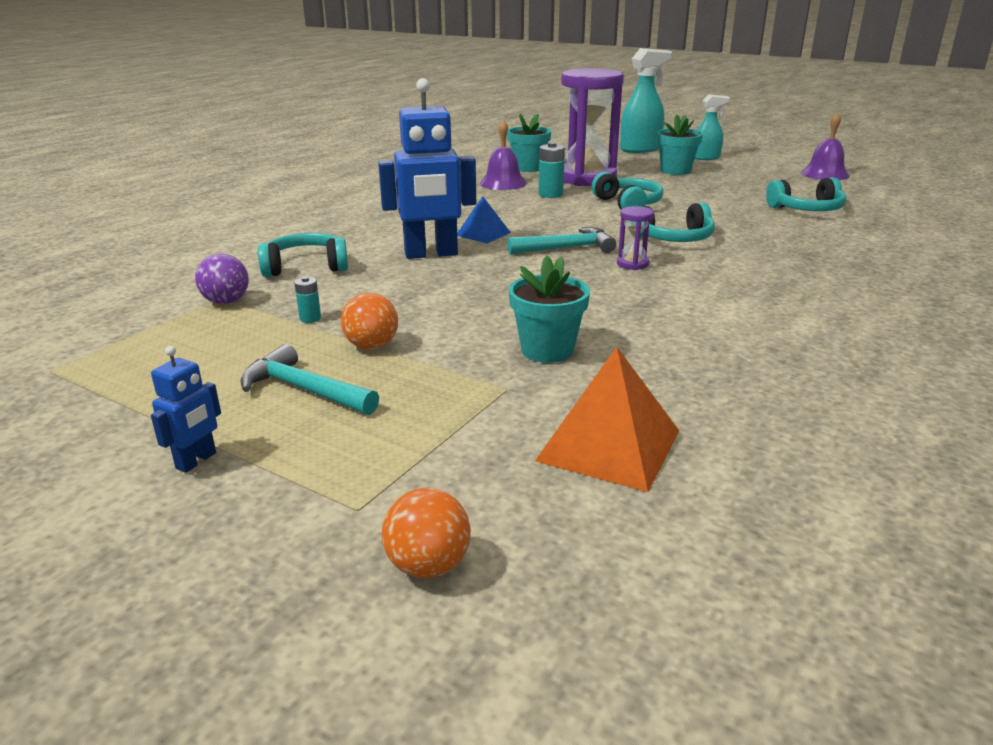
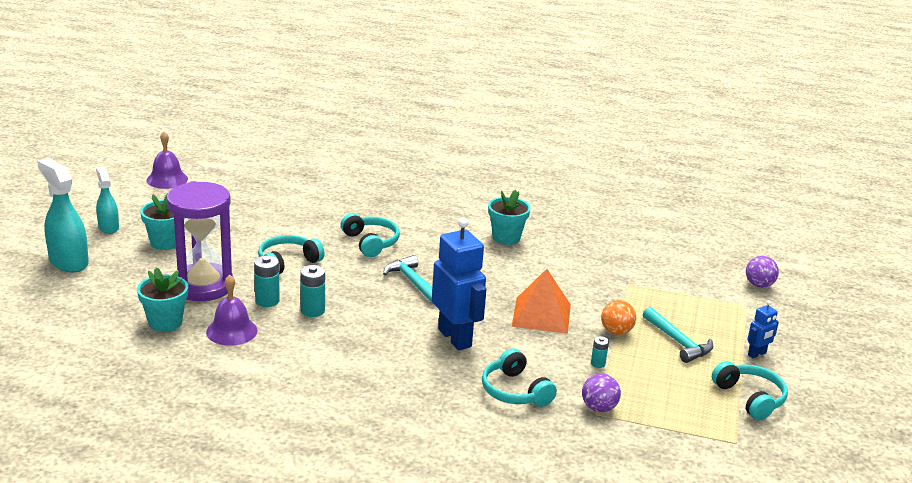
camera: 110 degrees left, 0 degrees up
(196, 461) = (757, 354): blue robot -> blue robot turned 135 degrees clockwise
(304, 390) = (678, 342): turquoise hammer -> turquoise hammer turned 45 degrees counterclockwise
(428, 566) = (759, 285): orange ball -> purple ball
(483, 234) = (396, 321): blue pyramid -> none
(524, 207) = (312, 310): none -> turquoise battery
(547, 350) = (579, 276): turquoise flower pot -> turquoise flower pot (506, 237)
(608, 445) = (654, 256): orange pyramid -> orange pyramid (541, 315)
(632, 264) = (432, 256): purple hourglass -> none
(807, 209) = (279, 193): turquoise headphones -> turquoise headphones (750, 398)

